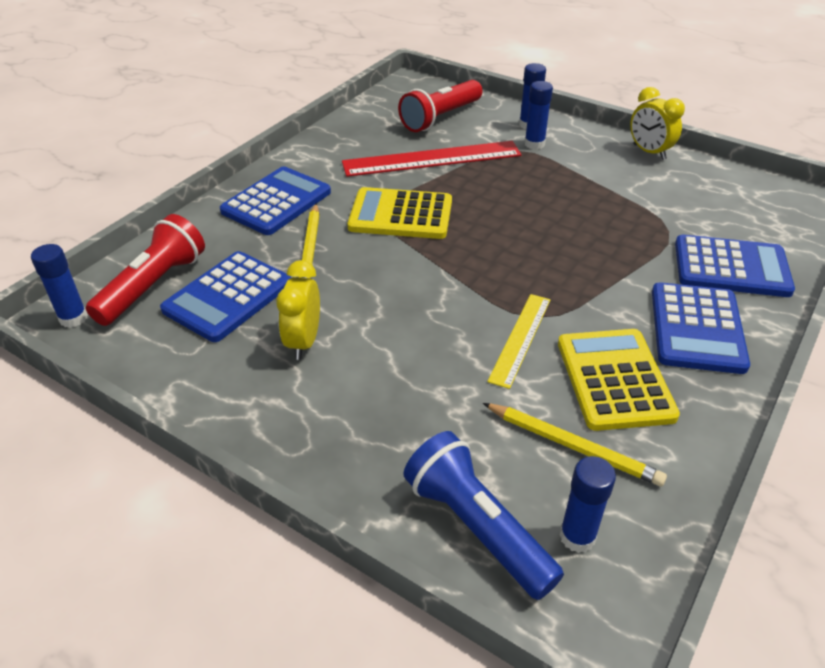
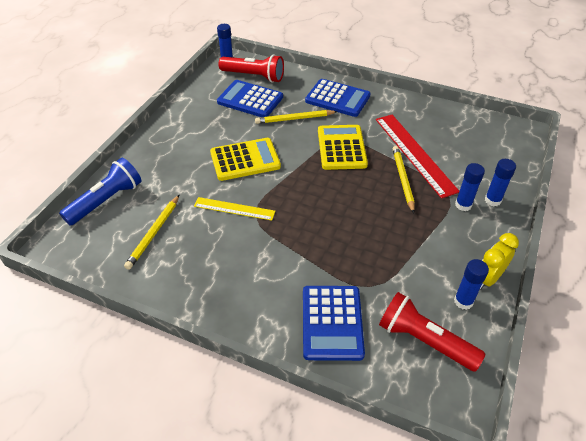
camera: 80 degrees right, 5 degrees up
(303, 342) = (221, 129): yellow clock -> none
(440, 118) = (475, 152): red flashlight -> red flashlight (424, 340)
(481, 176) = (403, 179): none -> yellow pencil
(577, 537) = (98, 235): blue glue stick -> blue glue stick (463, 301)
(614, 379) = (205, 251): yellow calculator -> yellow calculator (245, 160)
(697, 328) = (257, 295): blue calculator -> none

